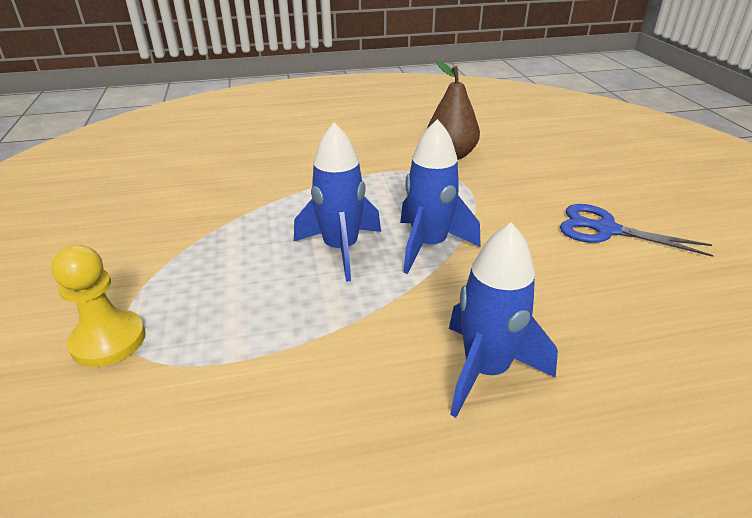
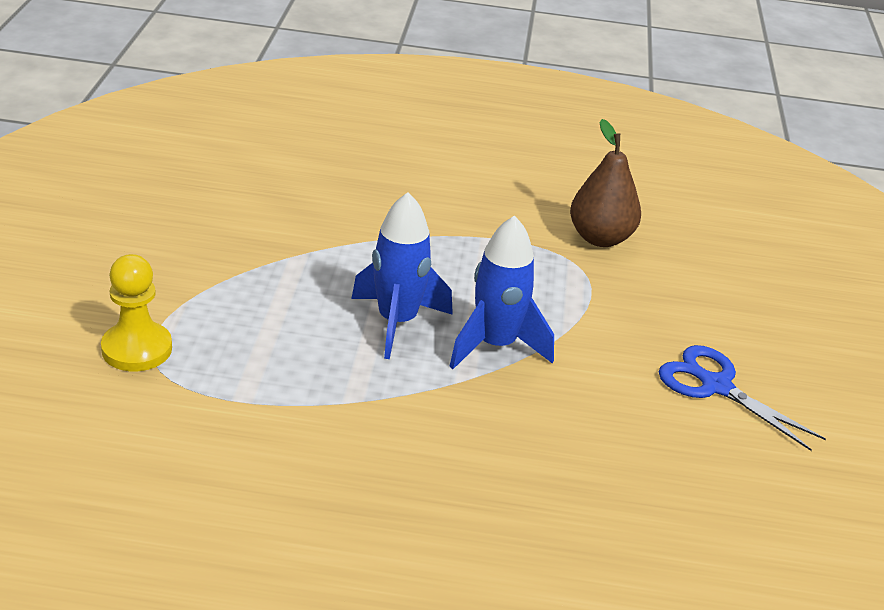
camera: 15 degrees right, 0 degrees up
(486, 370) = (470, 481): blue rocket -> none

